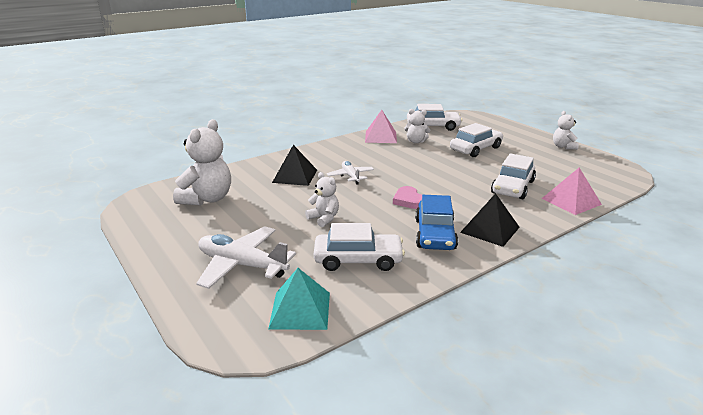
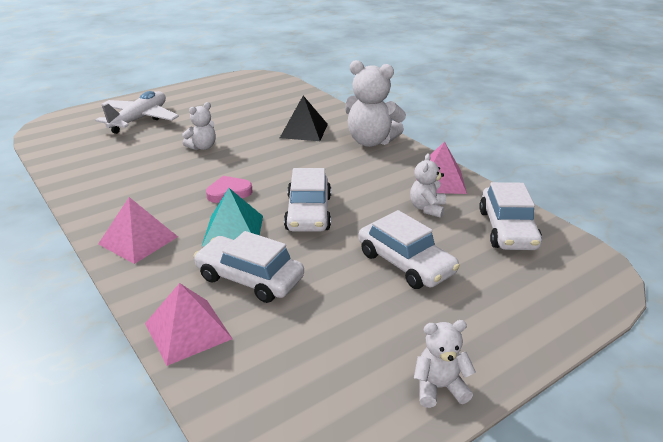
camera: 90 degrees right, 5 degrees up
(207, 199) = (257, 98): white teddy bear -> white teddy bear (371, 141)
(300, 310) = (67, 142): turquoise pyramid -> turquoise pyramid (233, 230)
(350, 176) = (300, 159): white plane -> none
(358, 260) = (120, 163): white car -> white car (308, 213)
(435, 234) = (145, 203): blue car -> none
(490, 229) = (138, 240): black pyramid -> pink pyramid

